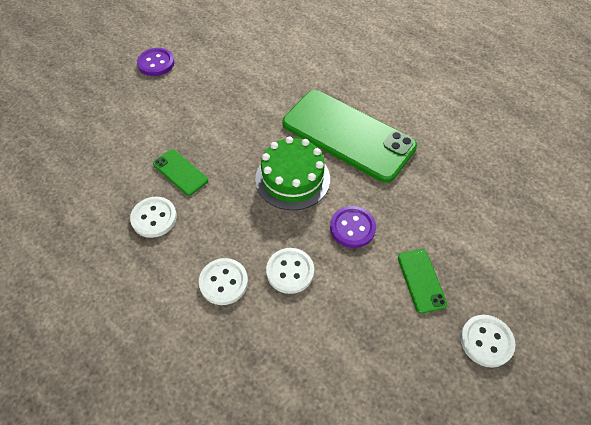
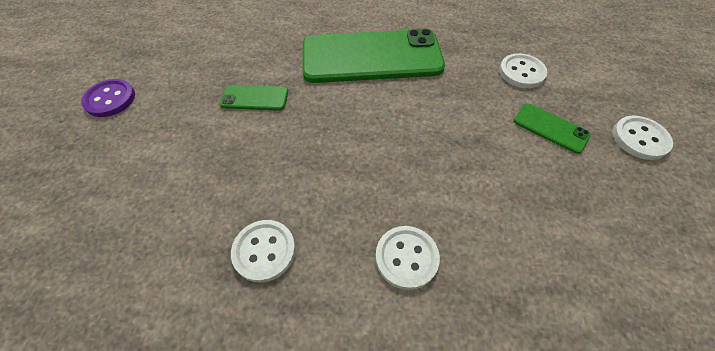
camera: 40 degrees left, 0 degrees up
(180, 172) = (247, 184): green phone -> green phone (255, 98)
(290, 271) = (452, 198): white button -> white button (521, 72)
(292, 178) = (364, 118): green cake -> none
(352, 228) = (457, 124): purple button -> none

